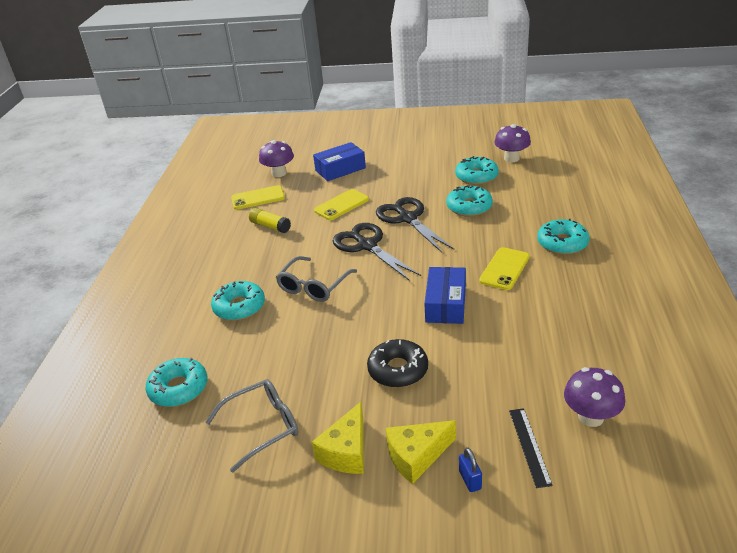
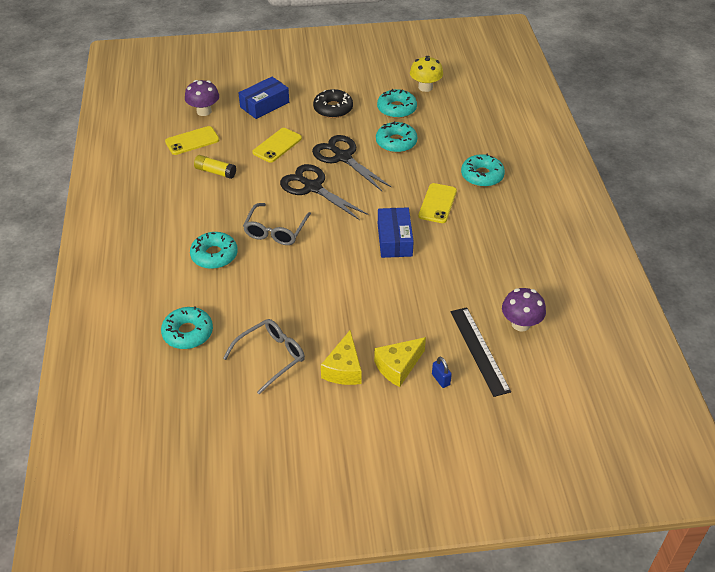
camera: 15 degrees left, 10 degrees up
(398, 370) = (368, 300): black donut -> black donut (333, 109)
(511, 158) = (425, 87): purple mushroom -> yellow mushroom
(529, 446) = (479, 350): black ruler -> black ruler, size x1.56

